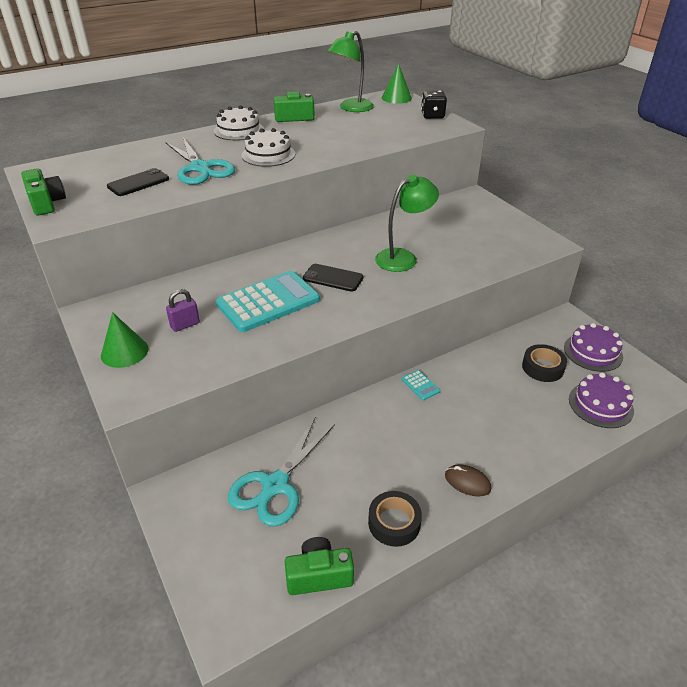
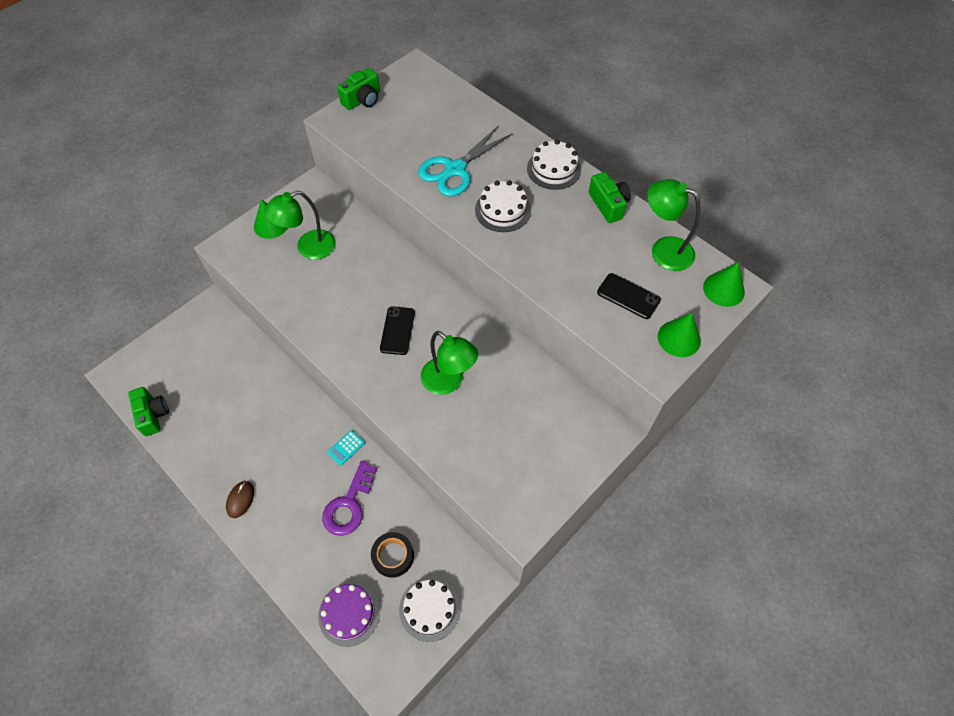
camera: 75 degrees right, 20 degrees up
(138, 183) = (413, 139): black phone -> black phone (628, 296)
(185, 325) = (308, 248): purple padlock -> green lamp
(268, 302) = (350, 292): turquoise calculator -> none
(275, 485) = (224, 368): turquoise scissors -> none
(394, 523) = (197, 453): black tape -> none
(432, 116) = (679, 338): black dice -> green cone
(486, 391) = (349, 504): none -> purple key
(593, 352) = (429, 609): purple cake -> white cake

